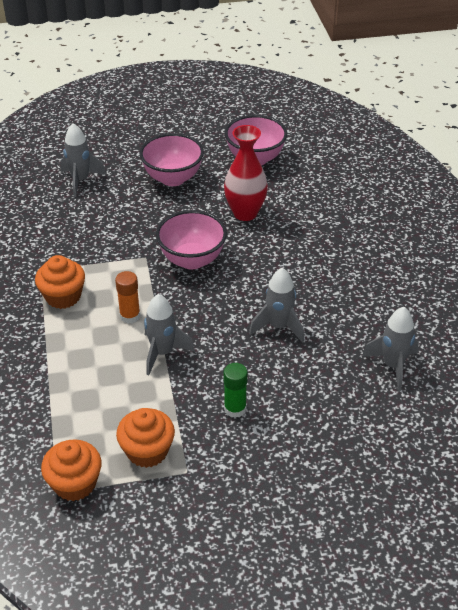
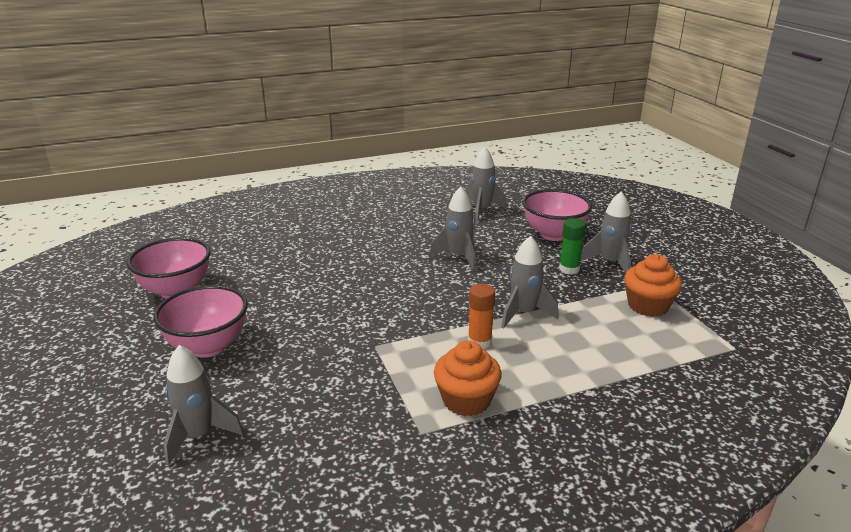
camera: 100 degrees left, 15 degrees down
(75, 483) = (716, 339): orange cupcake -> none
(192, 260) = (373, 313): pink bowl -> pink bowl (553, 234)
(240, 449) = (610, 263): none -> grey rocket
(245, 213) = (285, 288): red vase -> none

